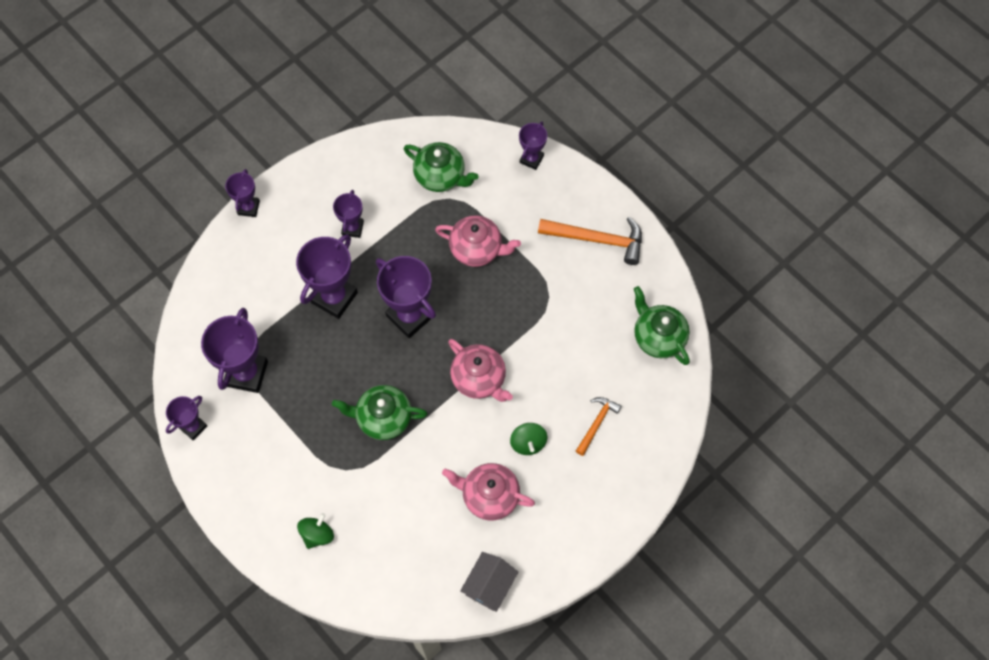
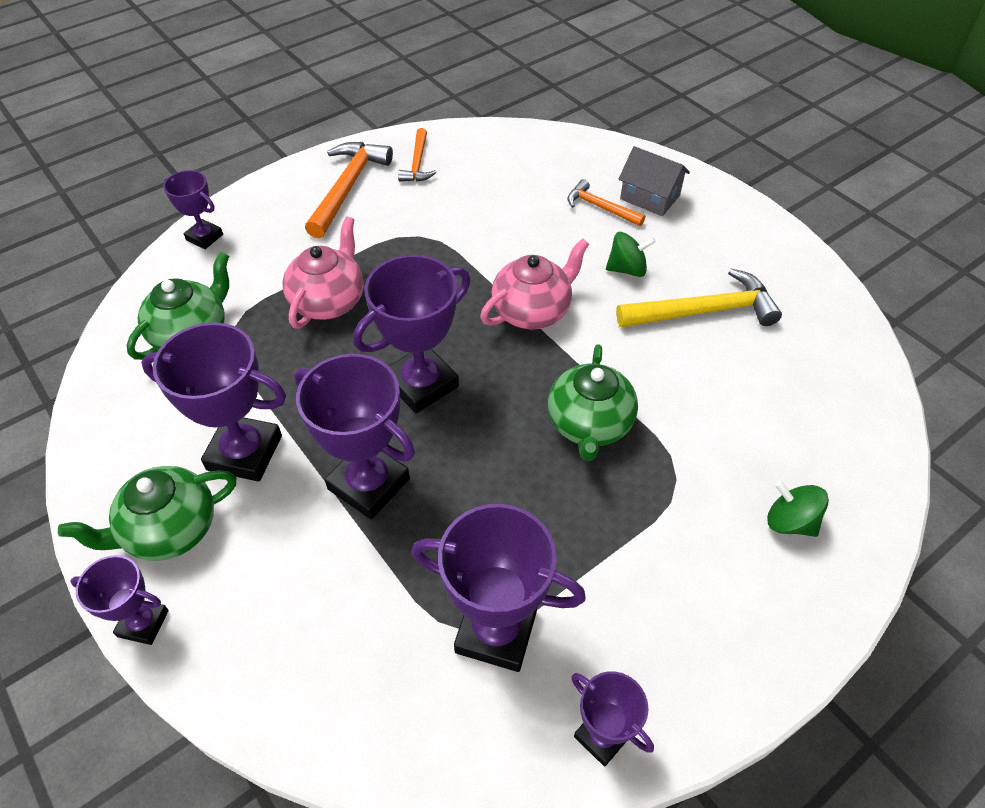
camera: 85 degrees left, 15 degrees down
(352, 228) = (244, 453): purple trophy -> purple trophy, size x1.76
(489, 496) = (704, 311): pink teapot -> yellow hammer
(489, 585) = (829, 319): grey house -> grey house (650, 197)
(633, 284) = (417, 163): none -> orange hammer
(658, 337) = (491, 151): green teapot -> green teapot (170, 530)

